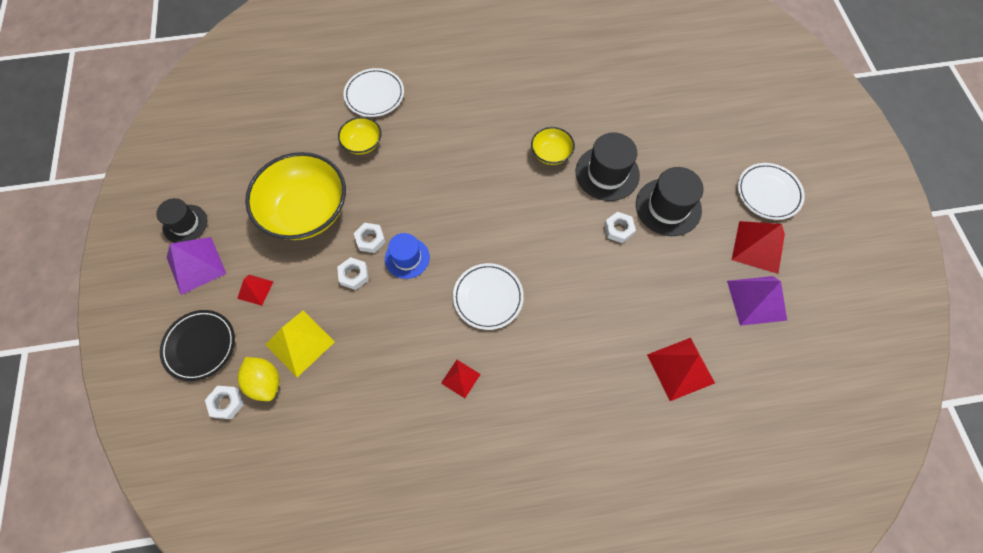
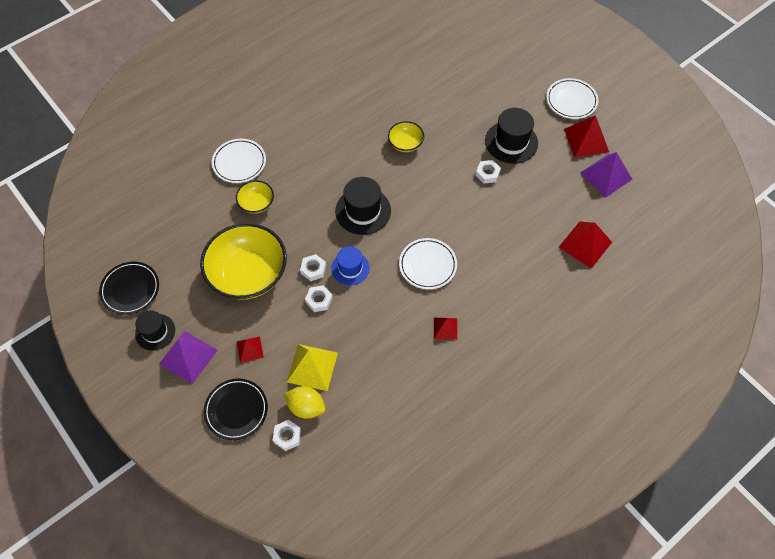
camera: 30 degrees left, 5 degrees down
(193, 170) = (130, 289): none -> black plate
(607, 173) = (454, 138): black hat -> black hat (363, 211)

